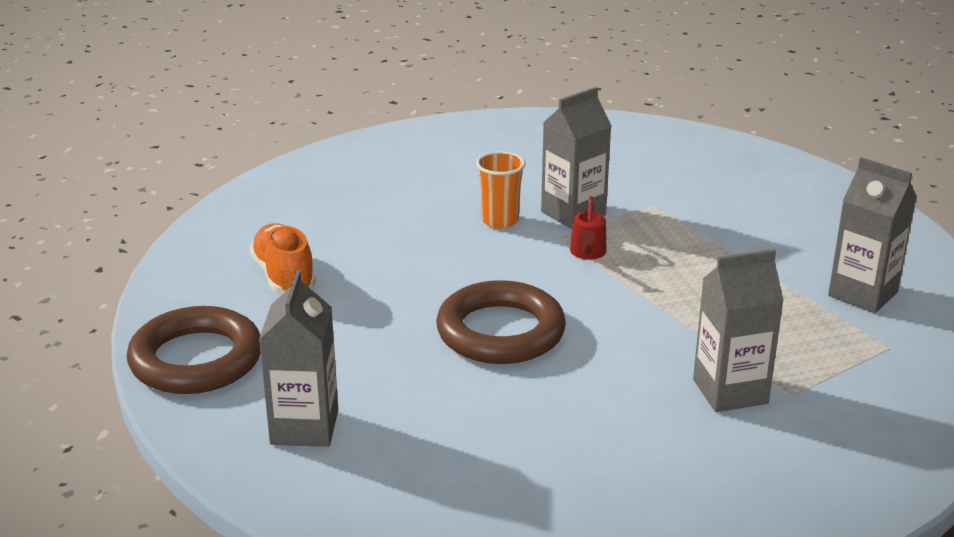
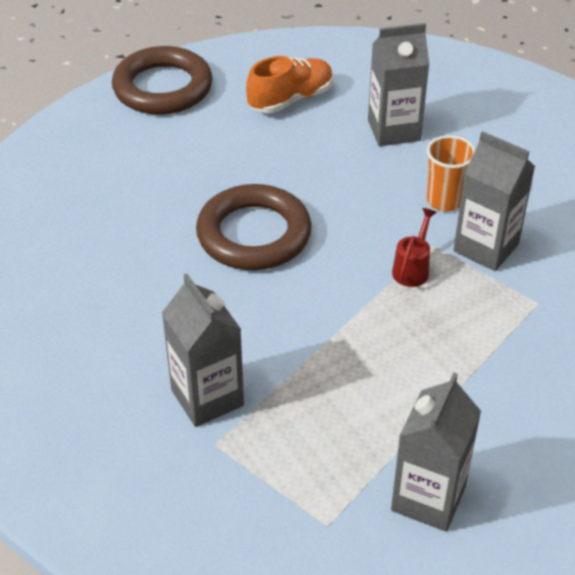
camera: 75 degrees right, 15 degrees up
(304, 427) = (94, 158): grey carton -> grey carton (394, 130)
(587, 253) = (412, 269): red watering can -> red watering can turned 120 degrees clockwise

